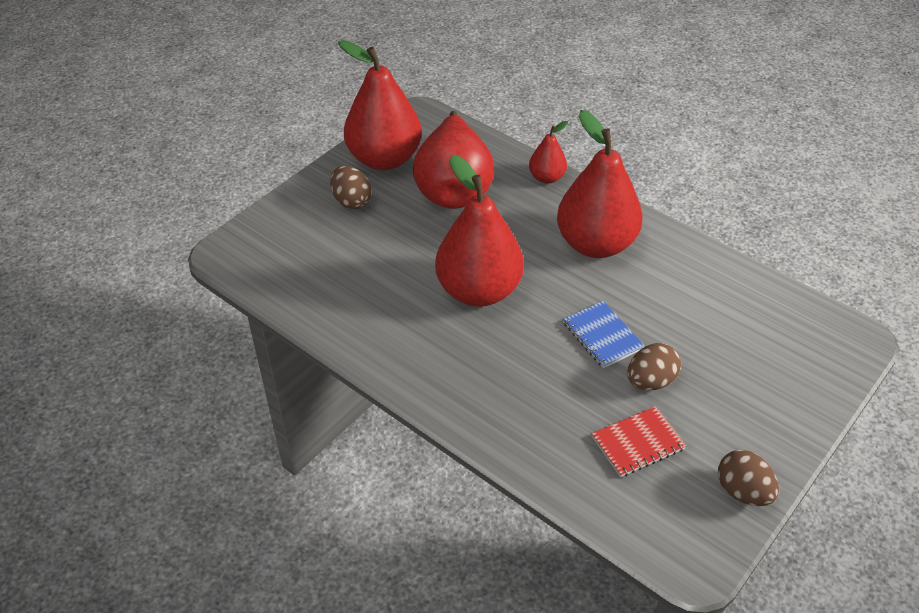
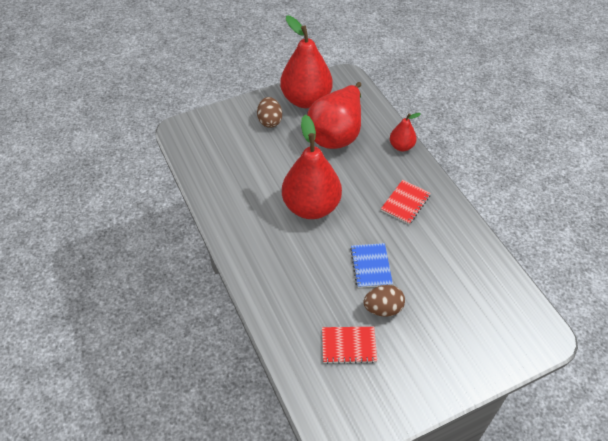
camera: 25 degrees right, 5 degrees up
(595, 244) = (405, 203): red pear -> red notebook
(743, 491) = (396, 407): brown egg -> none

